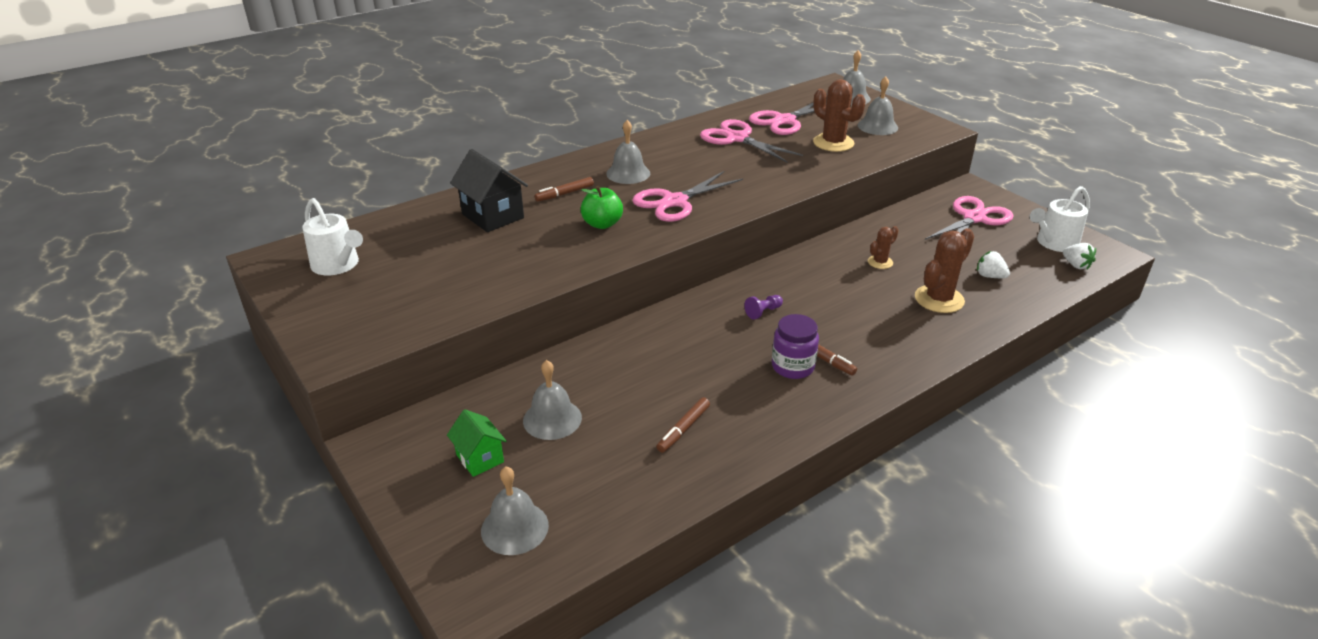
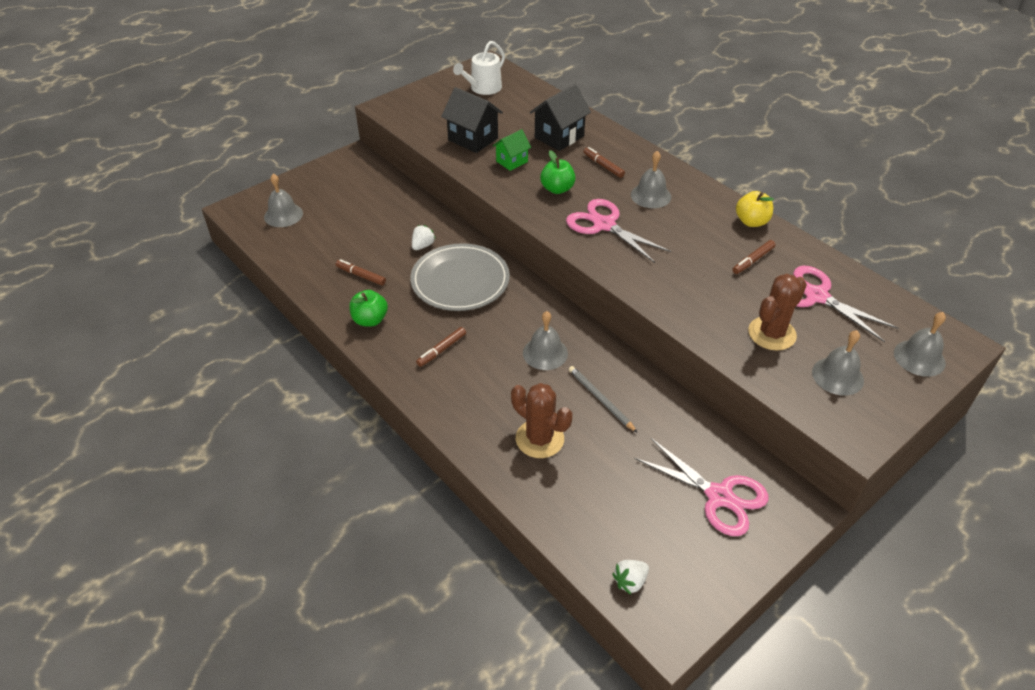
camera: 85 degrees right, 10 degrees up
(469, 277) = (473, 139): none -> black house
(480, 458) = (340, 195): green house -> green house (512, 161)
(552, 419) = (374, 218): grey bell -> grey bell (545, 353)
(680, 132) = (751, 222): none -> yellow apple
(701, 342) = (460, 281): none -> grey plate
(737, 138) = (753, 260): pink scissors -> brown marker
(763, 312) = (504, 315): purple pawn -> none
(774, 418) = (370, 320): none -> green apple
(793, 367) = (430, 331): purple jar -> none
(880, 262) = (600, 399): brown cactus -> grey pencil
(990, 276) = (590, 489): white strawberry -> white strawberry (423, 246)
(1054, 243) = (679, 570): white watering can -> none

